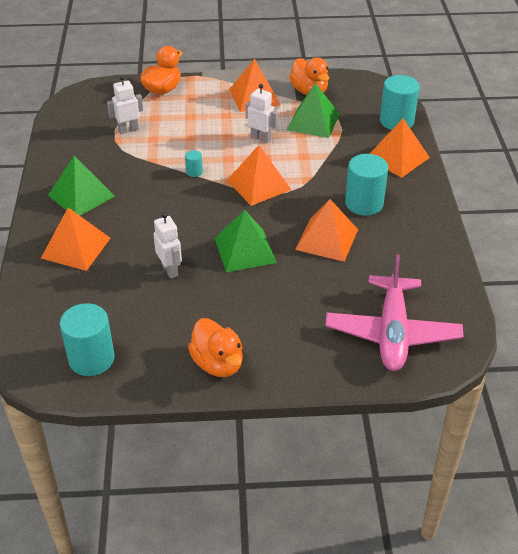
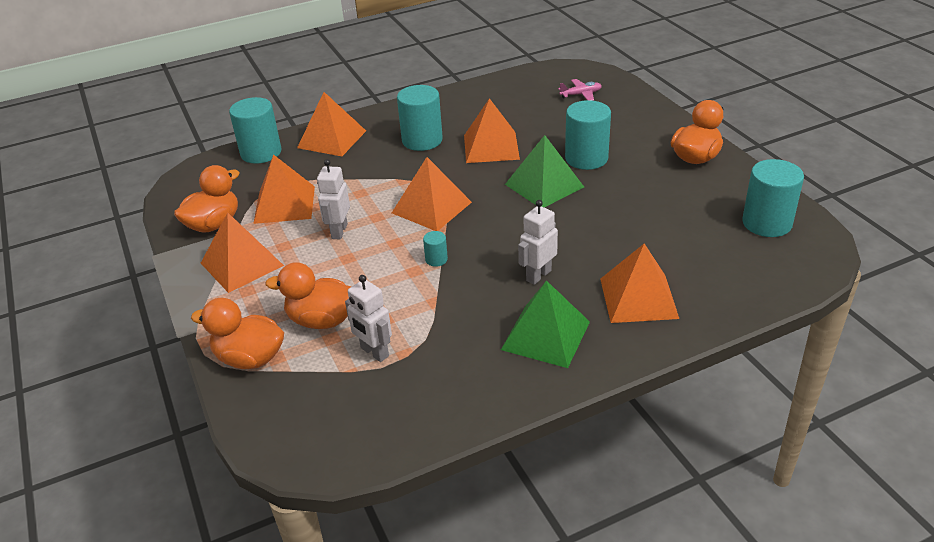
camera: 110 degrees left, 5 degrees down
(170, 270) = (611, 220): white robot -> white robot (538, 275)
(173, 117) = (322, 320): none -> orange duck
(268, 290) = (586, 158): none -> turquoise cylinder
(313, 122) = (284, 204): green pyramid -> orange pyramid
(392, 332) = (581, 94): pink plane -> pink plane, size x0.41

